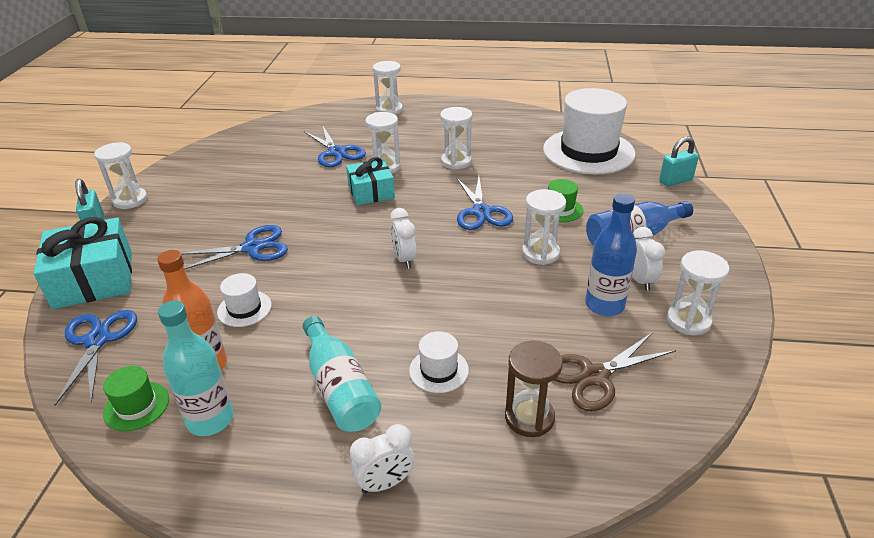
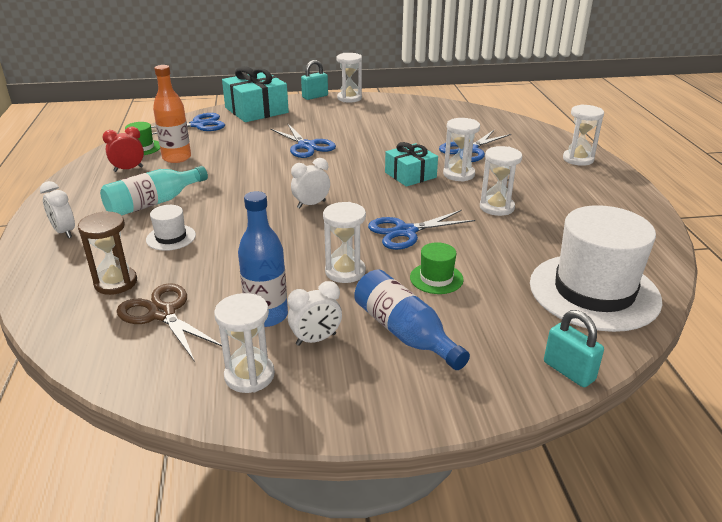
camera: 75 degrees right, 5 degrees down
(210, 419) = (128, 169): turquoise bottle -> red clock
(244, 309) = (234, 157): white hat -> none

